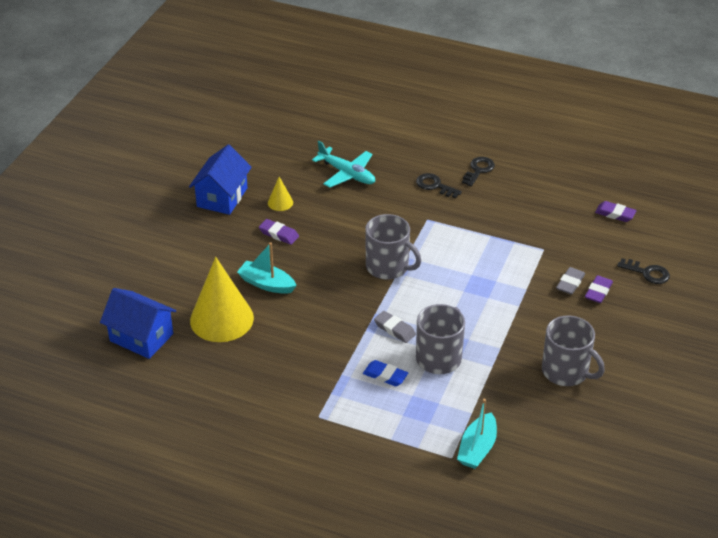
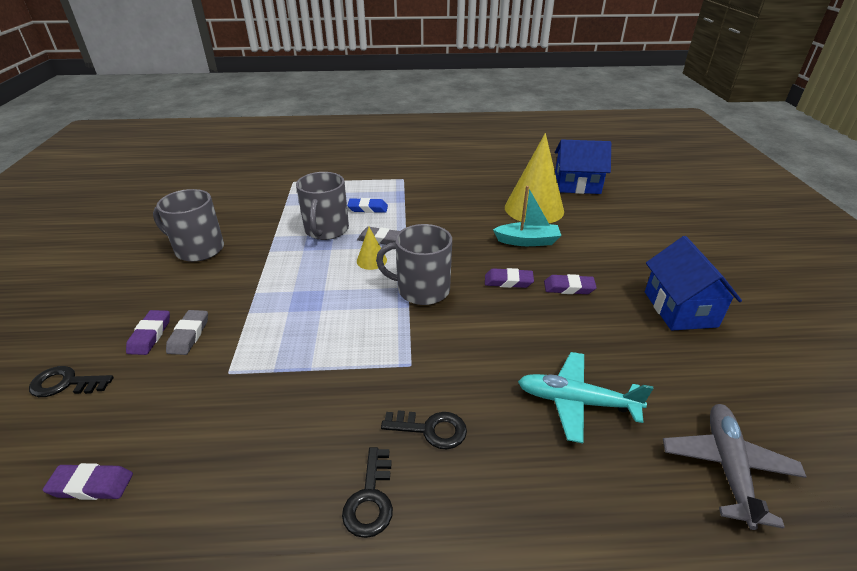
camera: 155 degrees right, 5 degrees down
(280, 202) = (611, 325): yellow cone -> yellow cone (371, 260)
(304, 132) = (727, 467): none -> grey plane
(318, 253) = (508, 281): none -> purple eraser
(477, 448) = (274, 189): turquoise boat -> none

